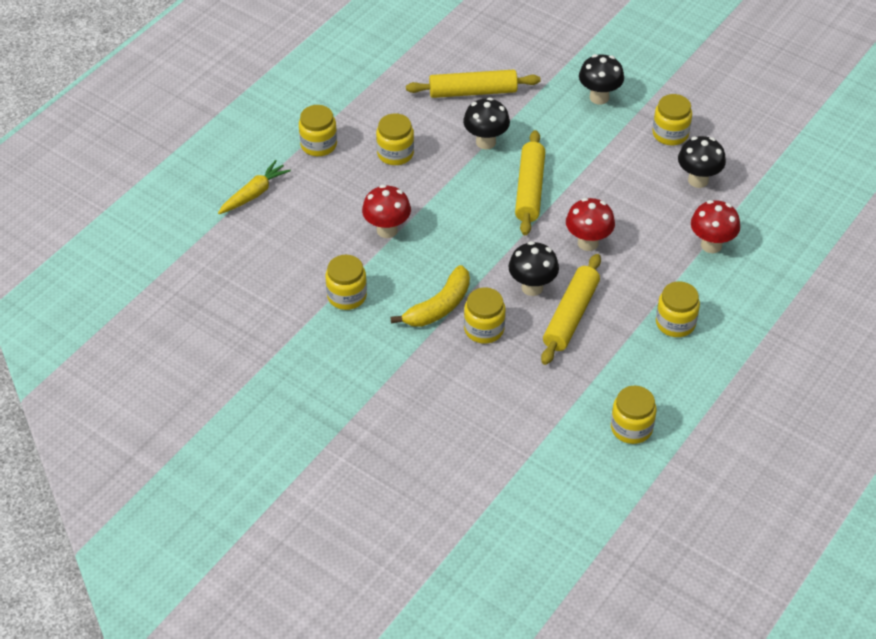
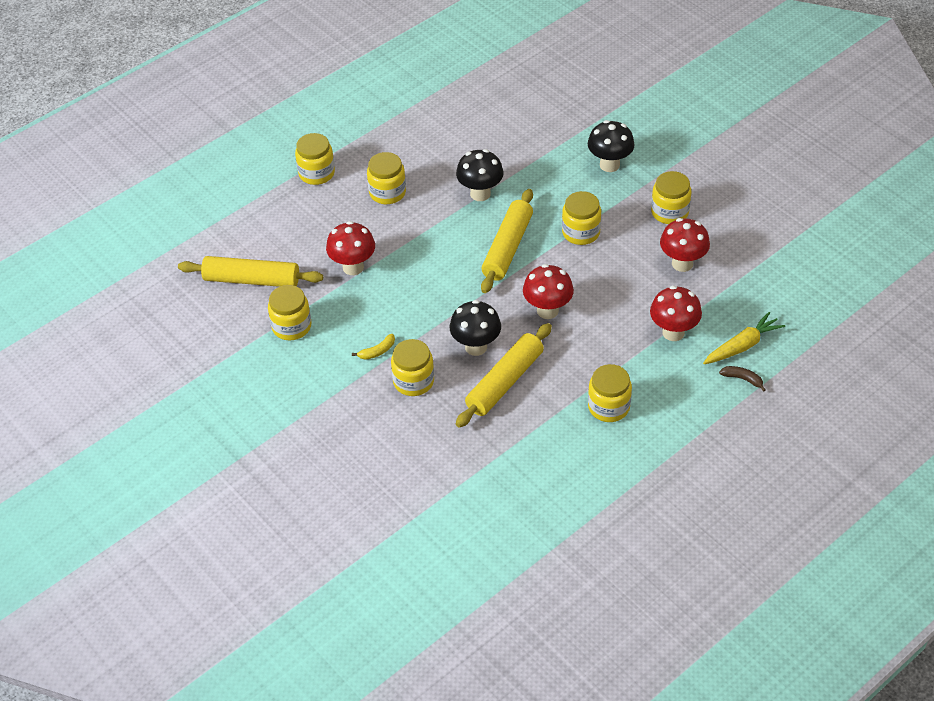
camera: 15 degrees right, 0 degrees up
(254, 194) = (239, 212): yellow carrot -> yellow carrot (742, 346)
(439, 306) = (377, 351): yellow banana -> yellow banana, size x0.47
(473, 92) = (484, 142): yellow rolling pin -> yellow rolling pin (251, 280)
(631, 428) = (527, 507): yellow jar -> yellow jar (581, 232)
(698, 180) = (682, 264): black mushroom -> red mushroom
(788, 278) = (742, 379): none -> brown banana

